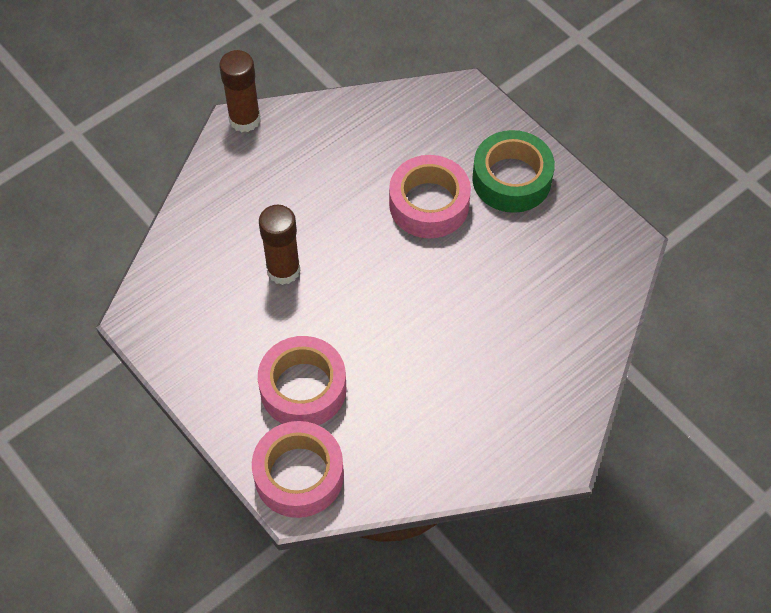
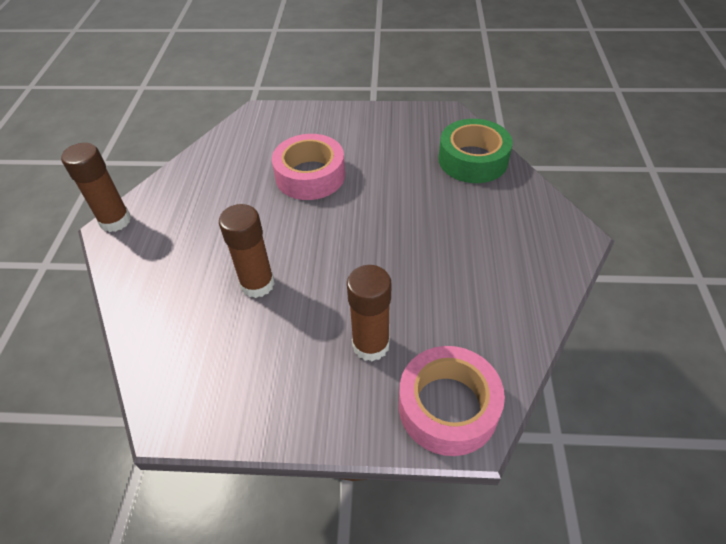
camera: 45 degrees left, 10 degrees down
(303, 388) = (370, 345): pink tape -> brown glue stick
(511, 179) = (342, 131): green tape -> green tape (472, 160)

